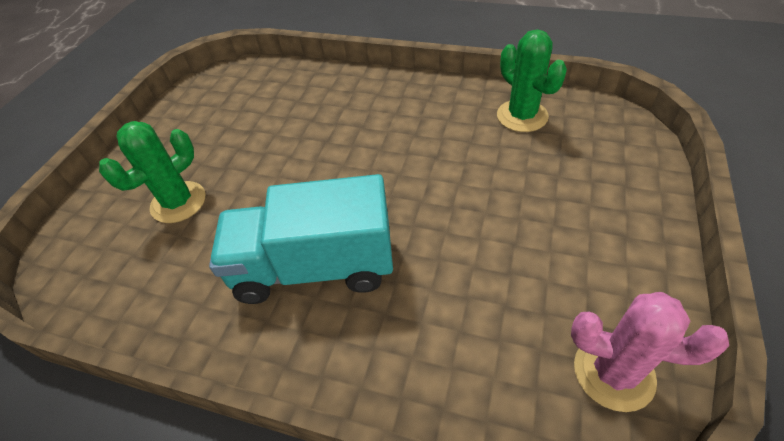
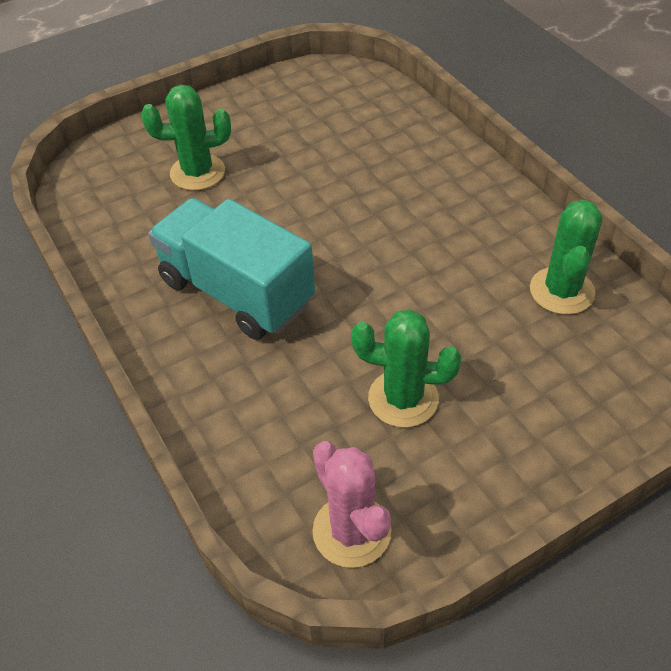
camera: 40 degrees right, 0 degrees up
(522, 249) = (403, 398): none -> green cactus

